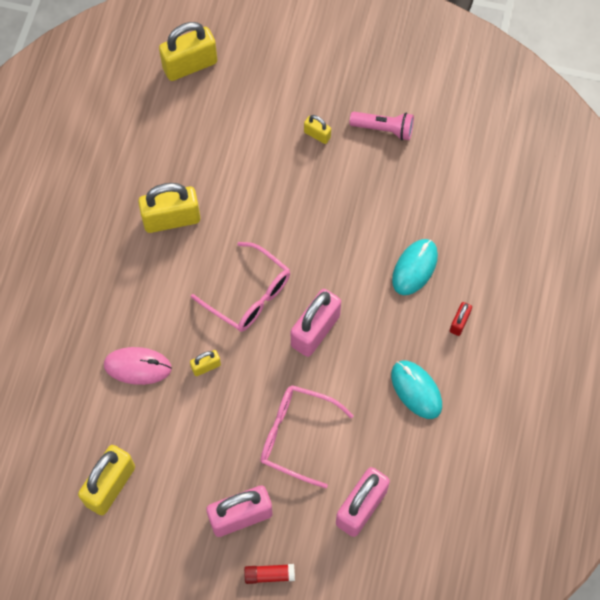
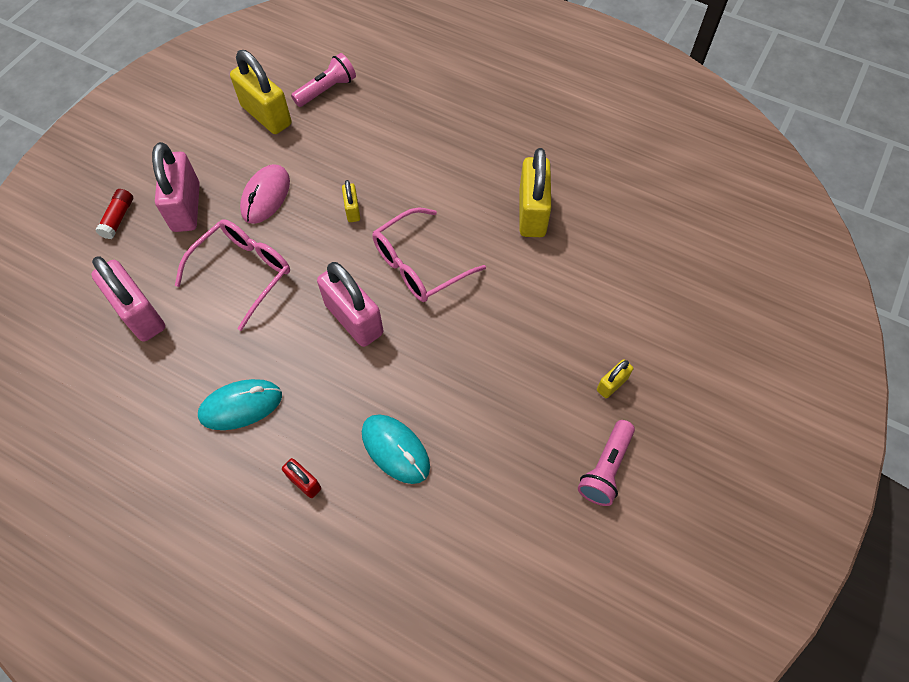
camera: 105 degrees right, 5 degrees down
(63, 438) = (327, 90): none -> pink flashlight
(137, 366) = (375, 155): pink mouse -> pink mouse (266, 196)
(190, 65) = (734, 268): yellow padlock -> none

